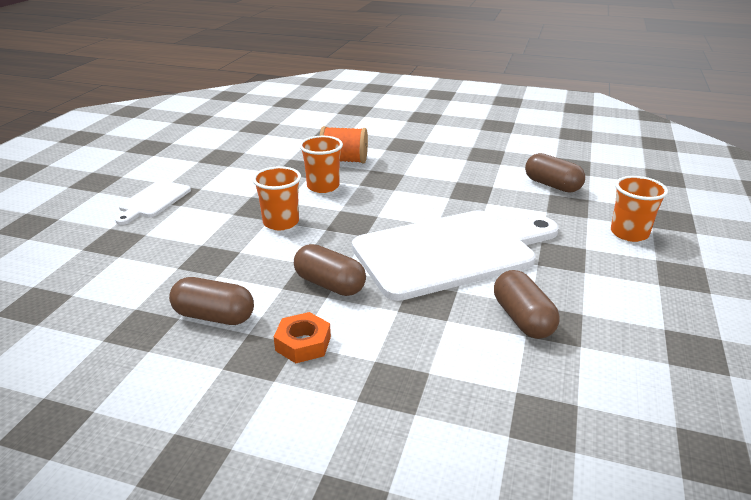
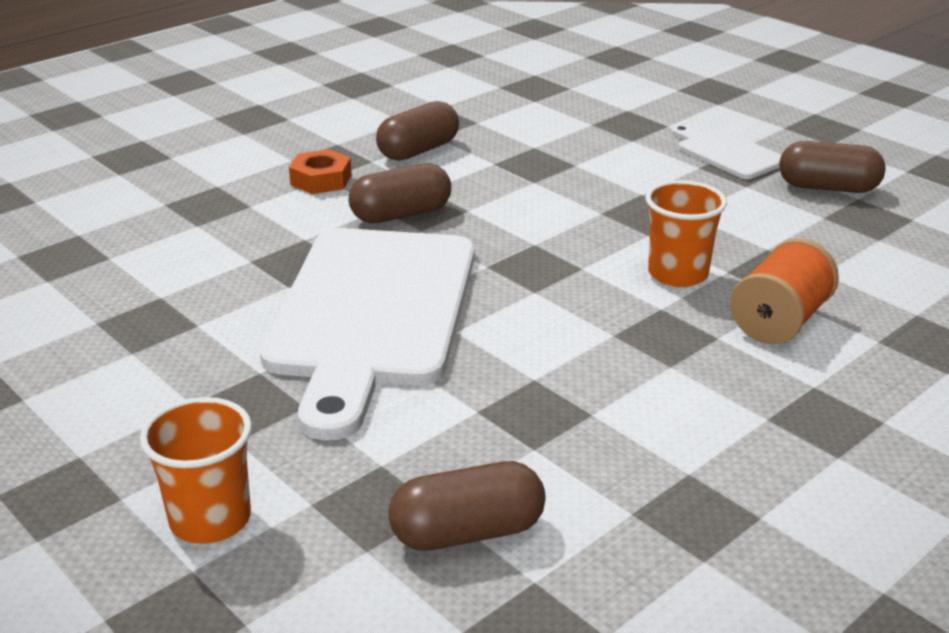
camera: 120 degrees right, 0 degrees up
(281, 222) = (584, 218): orange cup -> none
(522, 319) = (184, 306): brown capsule -> brown capsule (828, 188)

